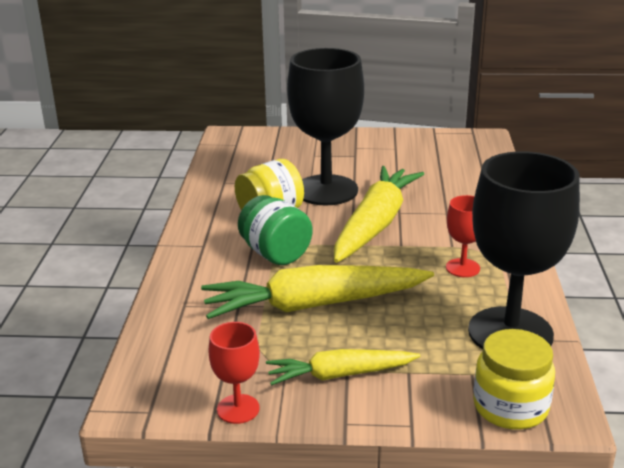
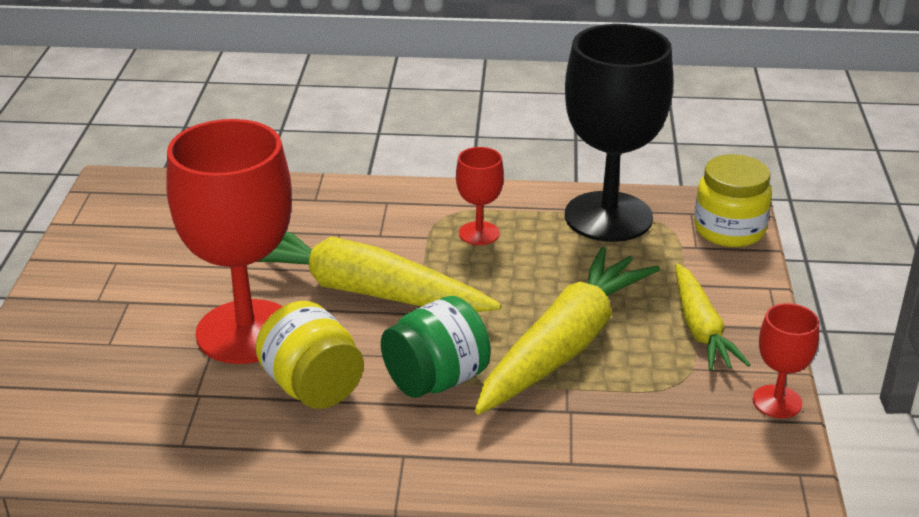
camera: 90 degrees left, 5 degrees up
(314, 305) = (564, 346): yellow carrot -> yellow carrot turned 135 degrees counterclockwise
(326, 190) = (246, 332): black goblet -> red goblet

